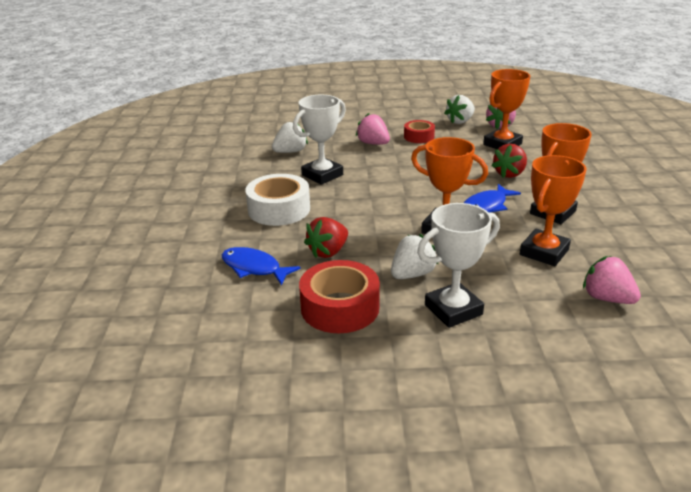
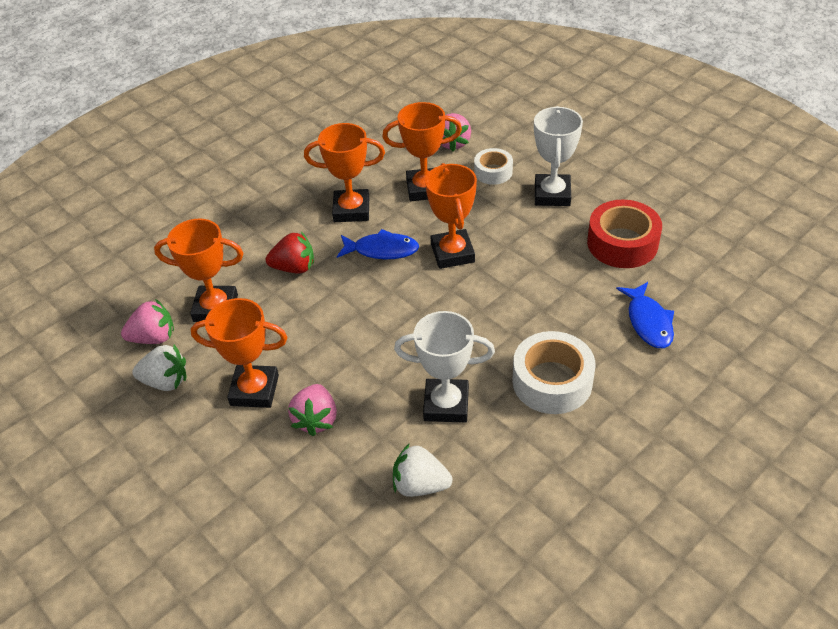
camera: 130 degrees left, 15 degrees up
(328, 252) = (571, 296): red strawberry -> none
(412, 274) = (538, 234): white strawberry -> none
(419, 137) = (254, 390): red tape -> orange trophy
(453, 310) = (552, 194): white trophy -> white trophy turned 75 degrees clockwise
(529, 296) = (493, 172): none -> white tape

